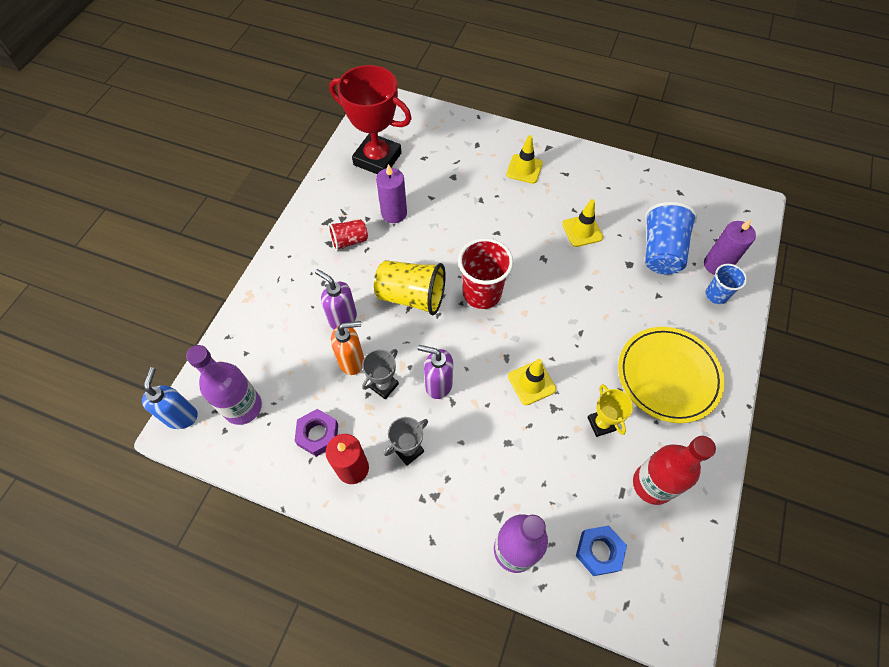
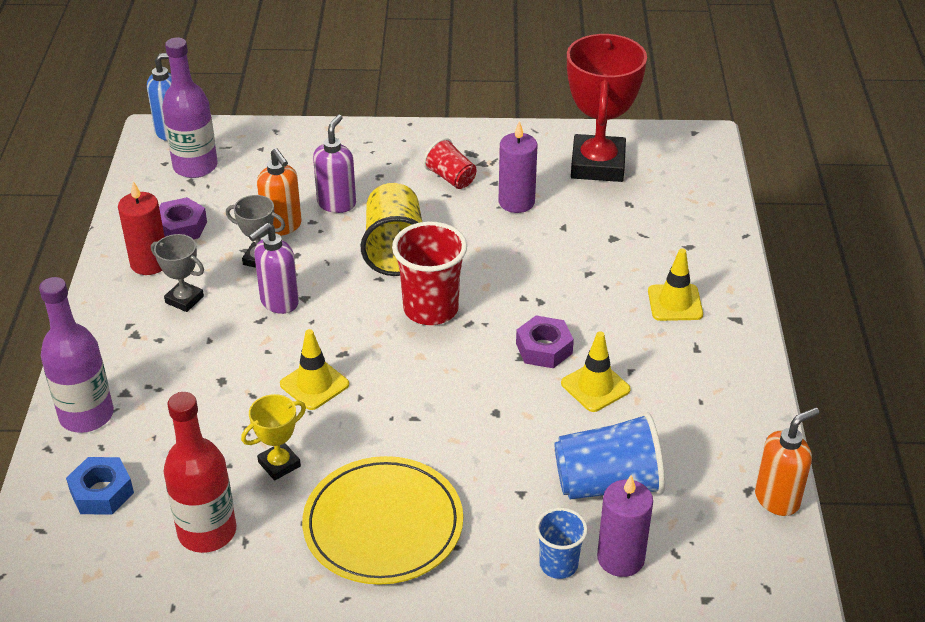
camera: 70 degrees right, 20 degrees down
(438, 384) = (279, 302): purple soap dispenser -> purple soap dispenser turned 135 degrees counterclockwise
(541, 245) = (544, 348): none -> purple nut
(688, 183) = (777, 499): none -> orange soap dispenser

